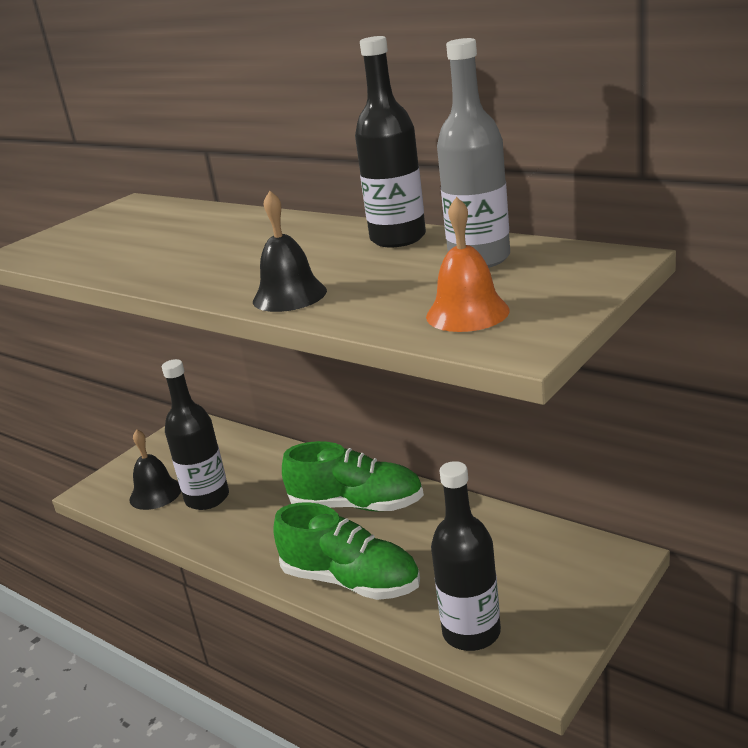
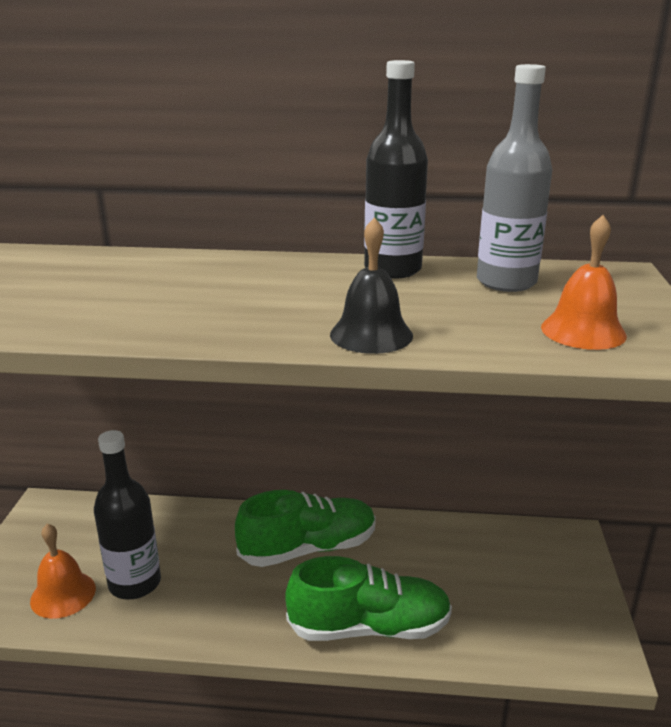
camera: 35 degrees left, 0 degrees up
(155, 493) = (63, 594): black bell -> orange bell
(471, 632) = (521, 642): black bottle -> none

